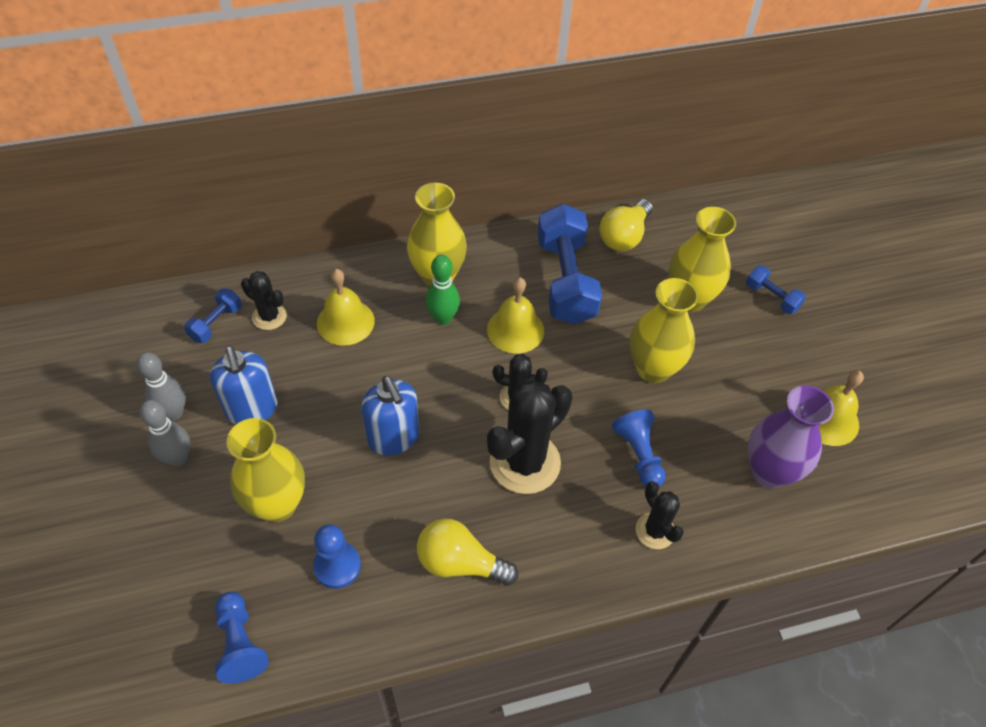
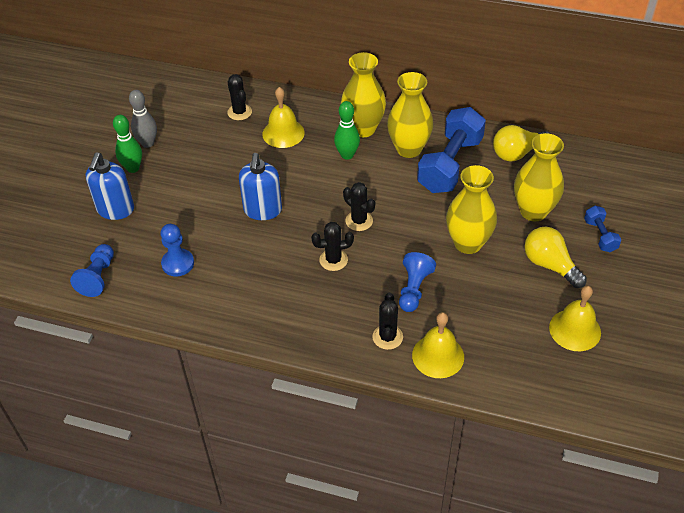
camera: 35 degrees right, 5 degrees down
(178, 458) = (133, 168): grey bowling pin -> green bowling pin
(216, 323) = (206, 104): blue dumbbell -> none
(252, 409) = (192, 159): blue soap dispenser -> blue soap dispenser (115, 210)
(277, 504) = (168, 216): yellow vase -> yellow vase (408, 149)
(460, 563) = (249, 296): yellow light bulb -> yellow light bulb (550, 265)
(515, 330) = (390, 181): yellow bell -> yellow bell (438, 356)
(525, 463) = (333, 260): black cactus -> black cactus, size x0.54
(769, 472) = (499, 341): purple vase -> none

